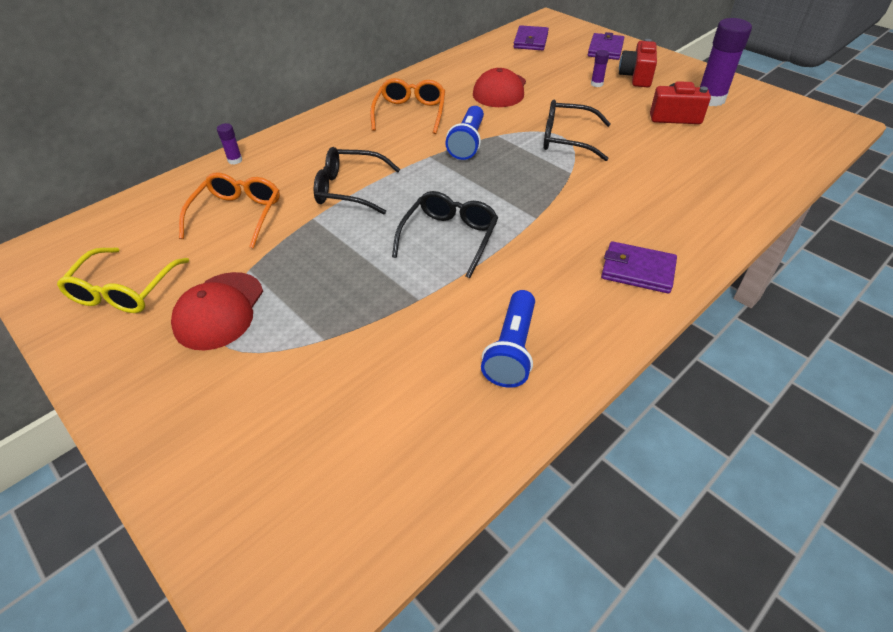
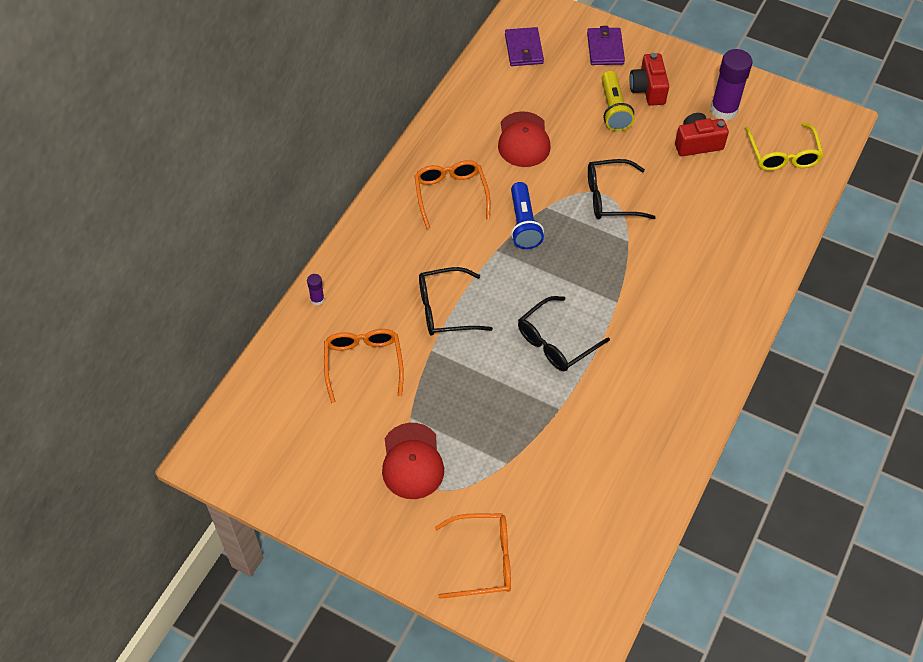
camera: 20 degrees left, 10 degrees up
(124, 290) = (322, 464): yellow glasses -> yellow glasses (782, 155)
(222, 442) = (483, 560): none -> orange glasses
(449, 238) = (556, 342): black glasses -> black glasses turned 135 degrees counterclockwise
(511, 350) = (644, 433): blue flashlight -> none
(596, 84) = (613, 109): purple glue stick -> yellow flashlight
(637, 270) = (711, 336): purple wallet -> none

